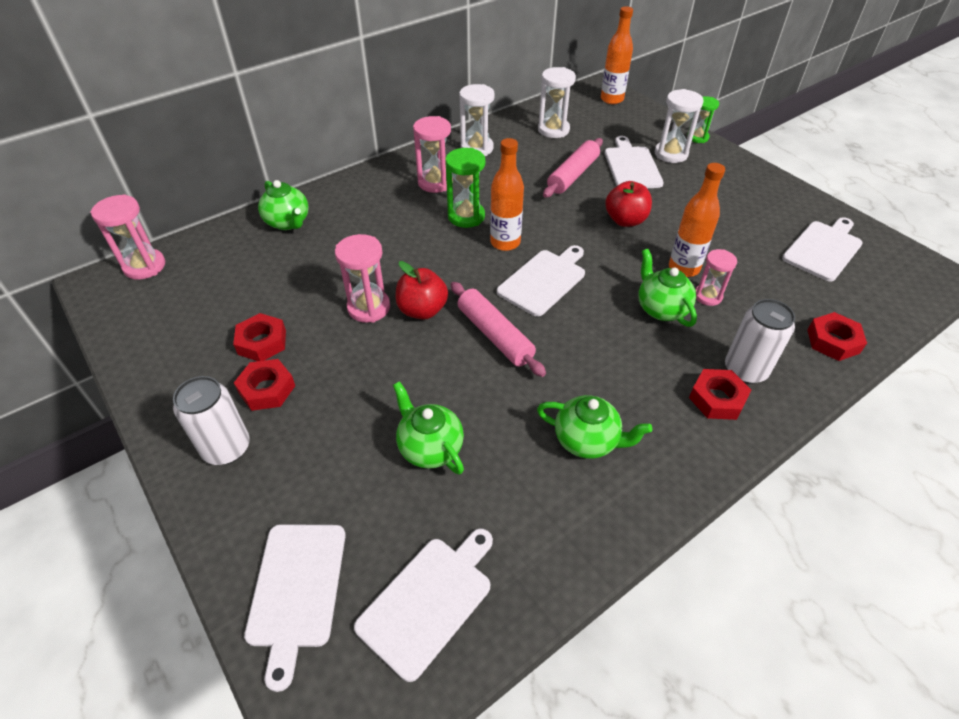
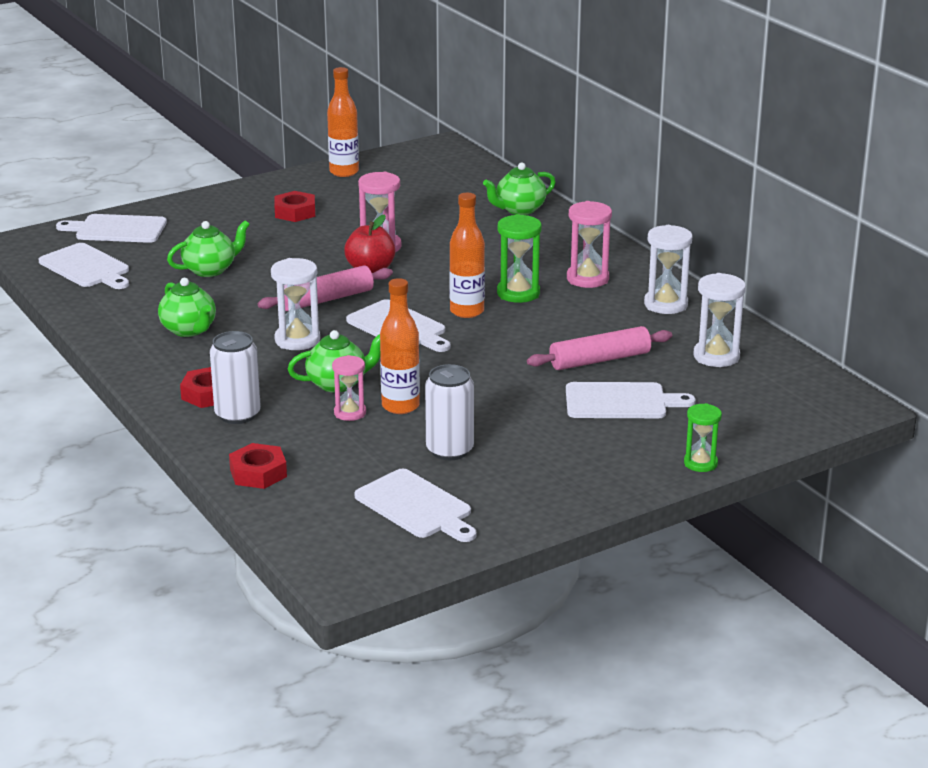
camera: 95 degrees right, 20 degrees down
(144, 266) = (461, 159): pink hourglass -> none
(226, 448) = (242, 203): white can -> white can (449, 450)
(262, 342) = (349, 208): red nut -> none
(573, 175) = (600, 360): pink rolling pin -> pink rolling pin turned 60 degrees counterclockwise
(587, 440) = (189, 330): green teapot -> green teapot turned 60 degrees counterclockwise
(611, 99) = (815, 409): orange bottle -> orange bottle (344, 172)
(625, 220) = (498, 383): red apple -> none
(671, 154) = (652, 435): white hourglass -> white hourglass (297, 340)

